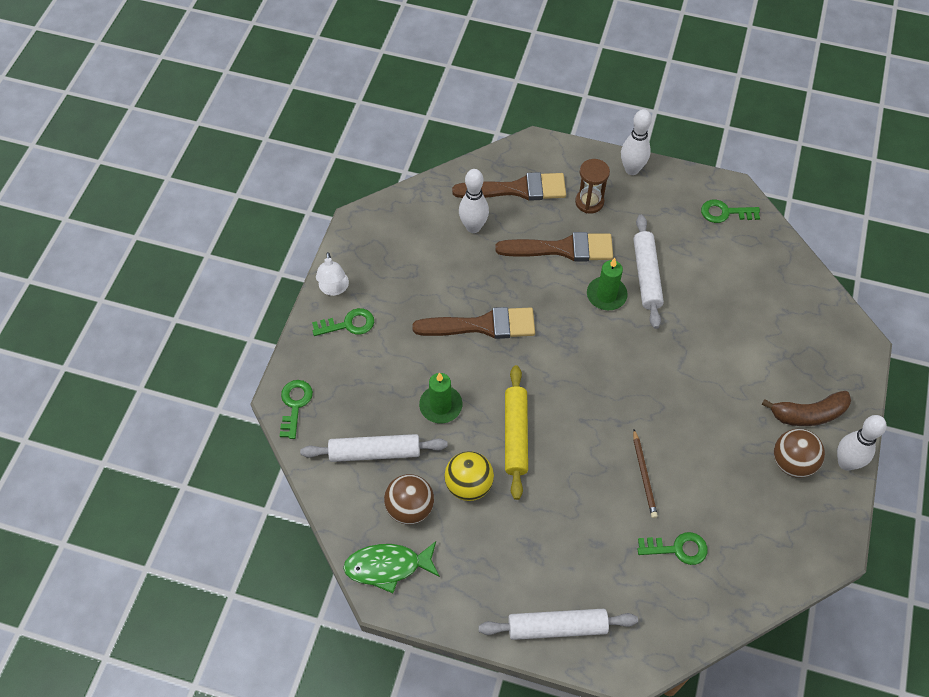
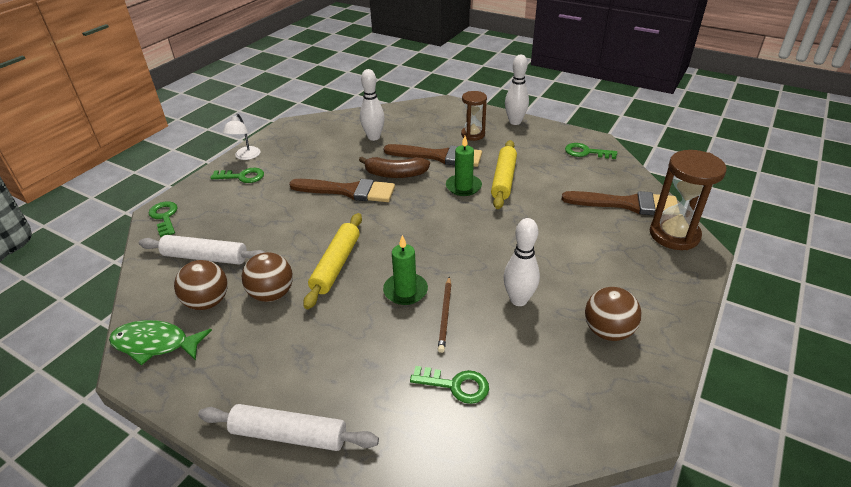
camera: 15 degrees right, 20 degrees down
(295, 404) = (164, 217): green key -> green key turned 45 degrees counterclockwise
(440, 406) = (282, 235): green candle -> green candle (405, 291)
(469, 485) = (272, 294): yellow ball -> brown ball
(517, 189) = (418, 122): brown brush -> brown brush (627, 204)
(646, 275) = (503, 179): white rolling pin -> yellow rolling pin
(808, 414) = (634, 294): brown banana -> brown banana (395, 174)
(834, 328) = (674, 235): none -> brown hourglass
(846, 463) = (669, 341): white bowling pin -> white bowling pin (518, 300)

